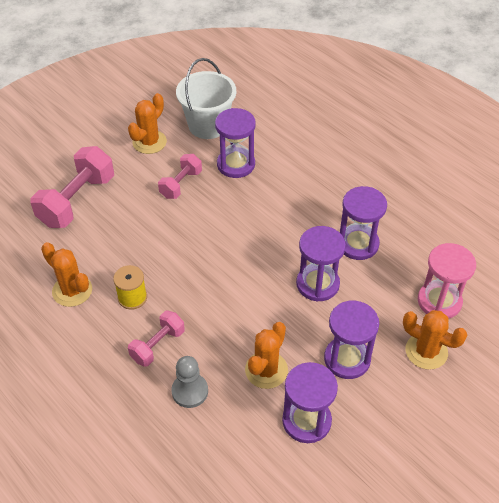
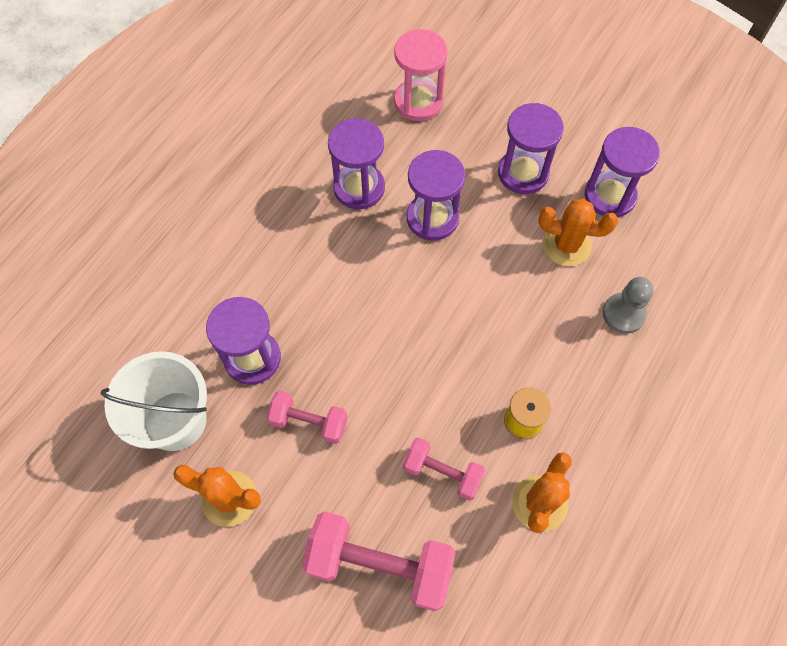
camera: 105 degrees left, 15 degrees up
(157, 345) = (580, 367): pink dumbbell -> pink dumbbell (442, 473)
(426, 351) = (487, 106): orange cactus -> none

